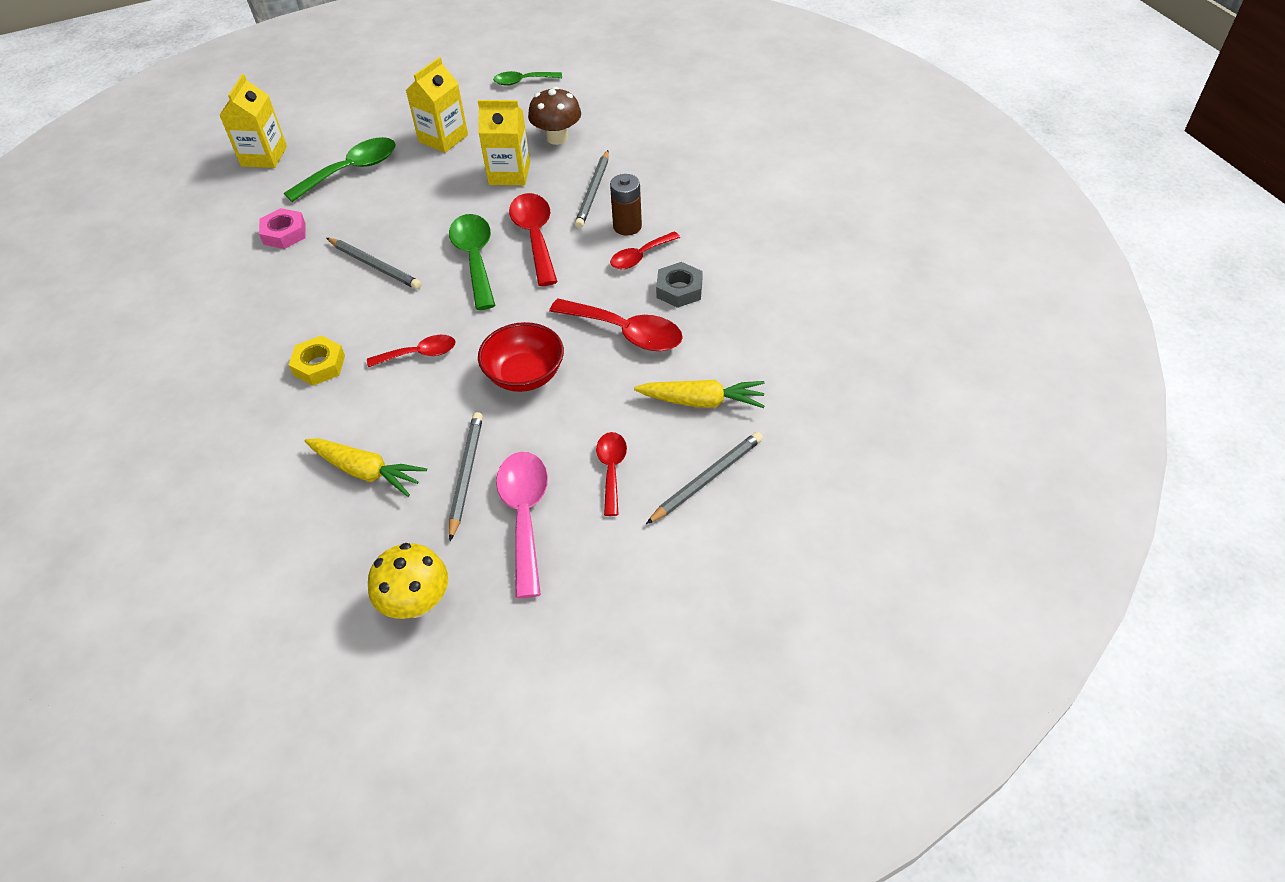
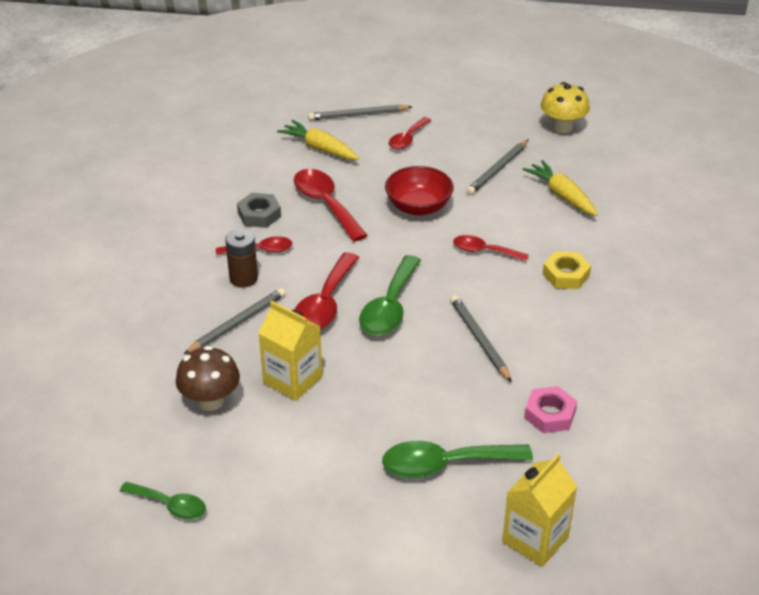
camera: 150 degrees left, 10 degrees down
(443, 138) = (322, 461): yellow carton -> none
(525, 515) = (476, 139): pink spoon -> none

